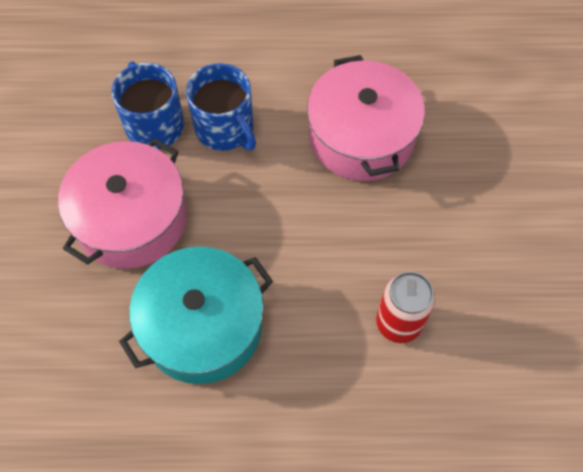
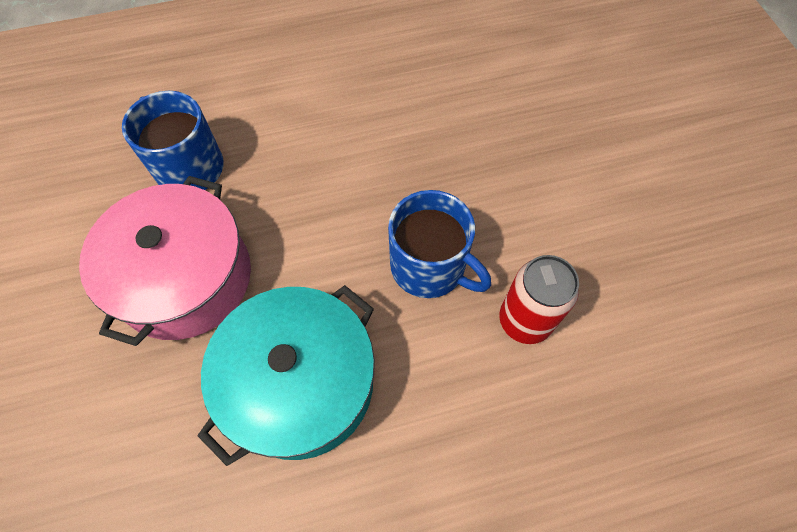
camera: 15 degrees left, 0 degrees up
(225, 128) = (271, 154): blue mug -> blue mug (429, 267)
(361, 137) = (422, 131): pink pot -> none

